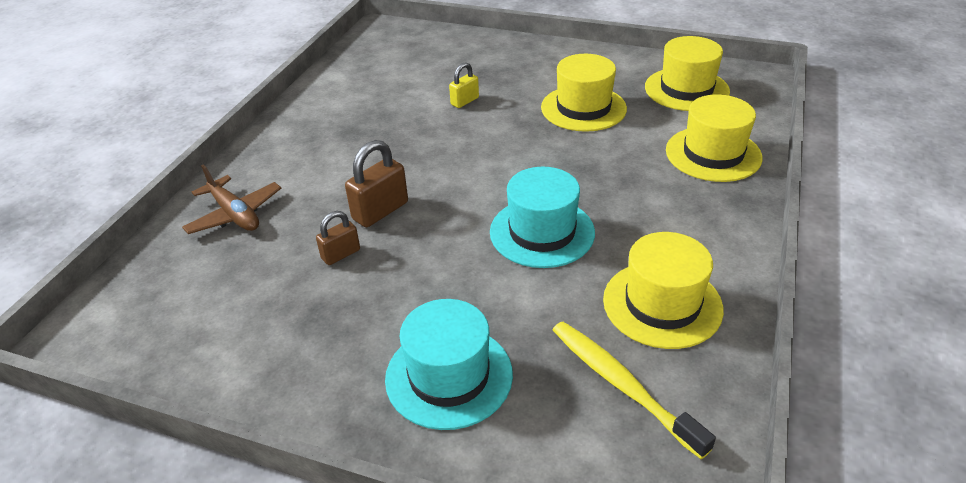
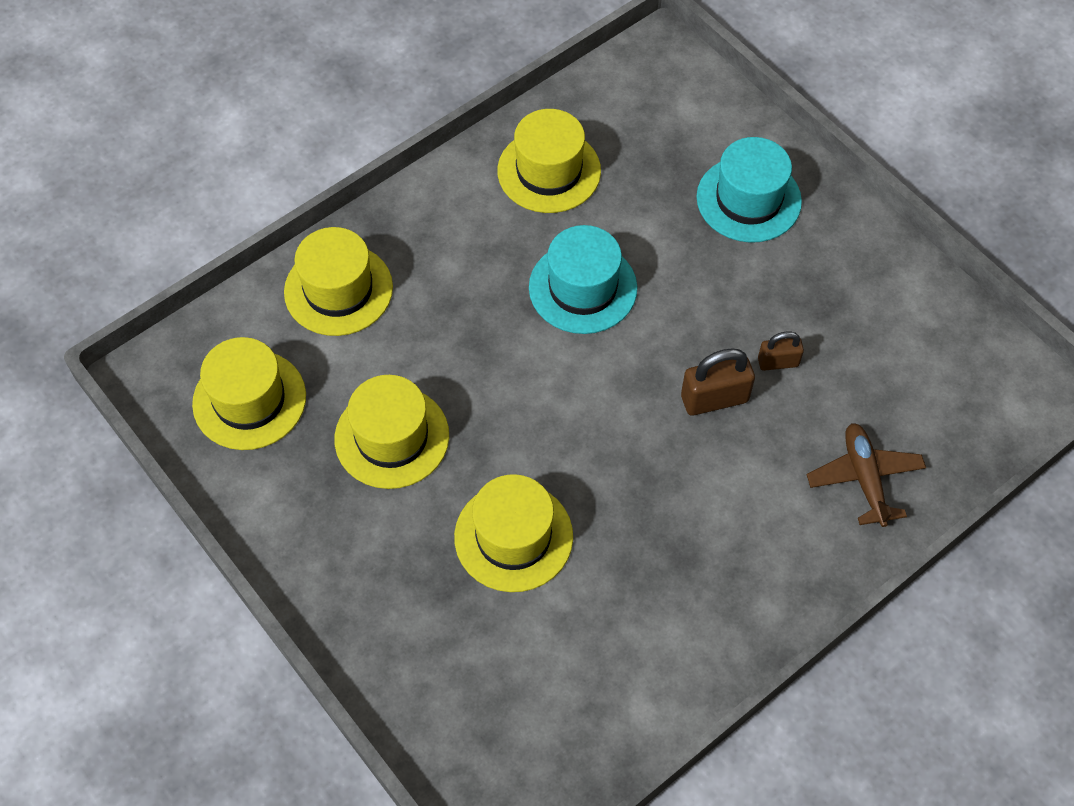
camera: 150 degrees left, 20 degrees up
(464, 101) = (513, 536): yellow padlock -> yellow hat
(622, 385) = (634, 132): yellow toothbrush -> none

